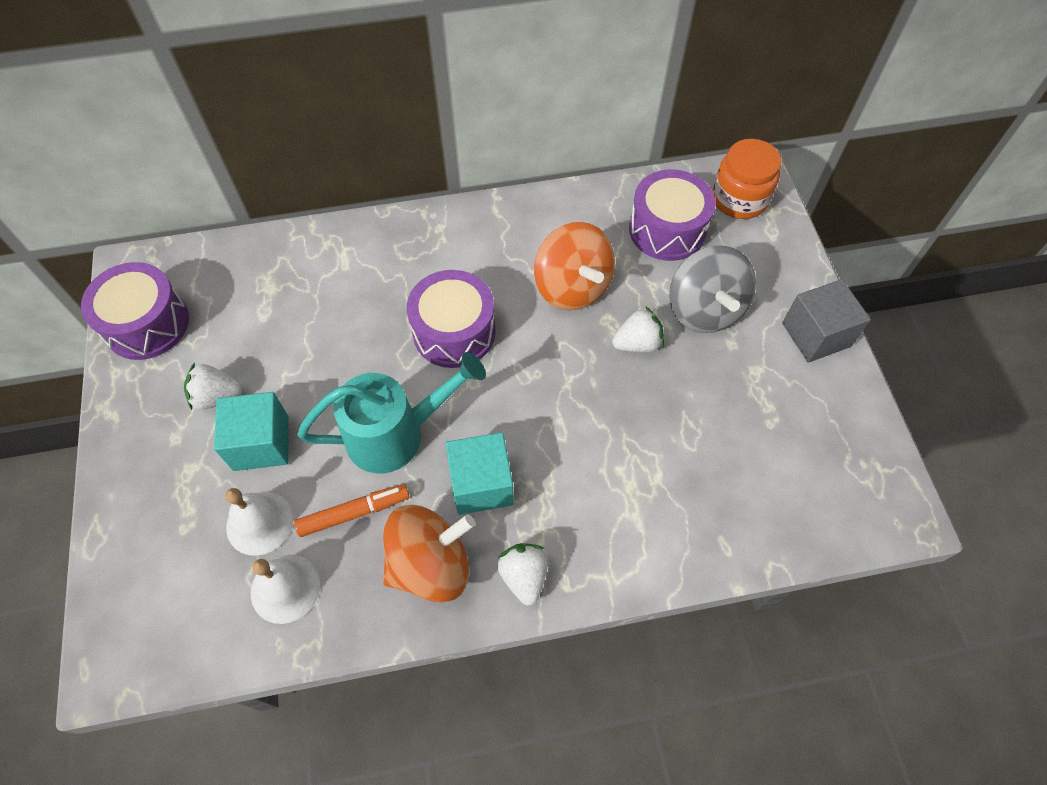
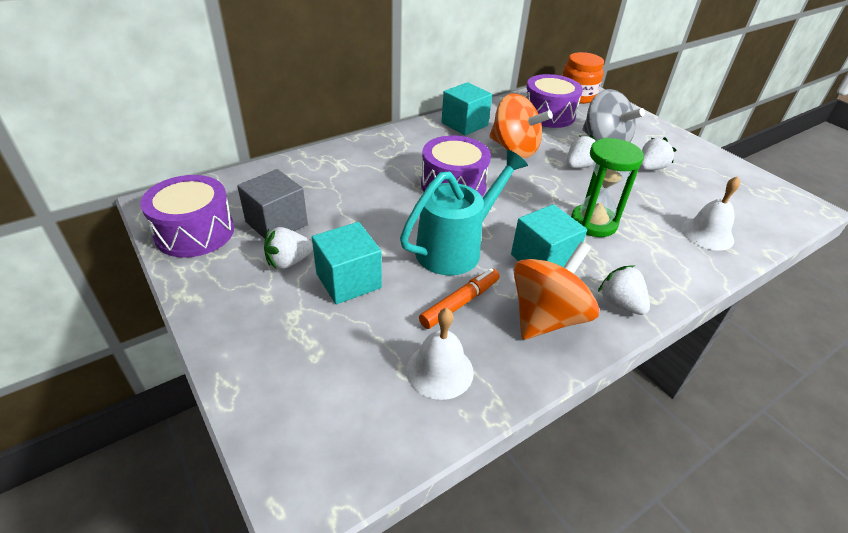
camera: 25 degrees left, 20 degrees down
(259, 523) = (384, 332): white bell -> white bell (707, 234)
(537, 220) = (464, 124): none -> turquoise cube
(583, 447) = (593, 223): none -> green hourglass
(734, 375) = (650, 168): none -> white strawberry
(816, 335) = (676, 142): grey cube -> grey cube (276, 223)

